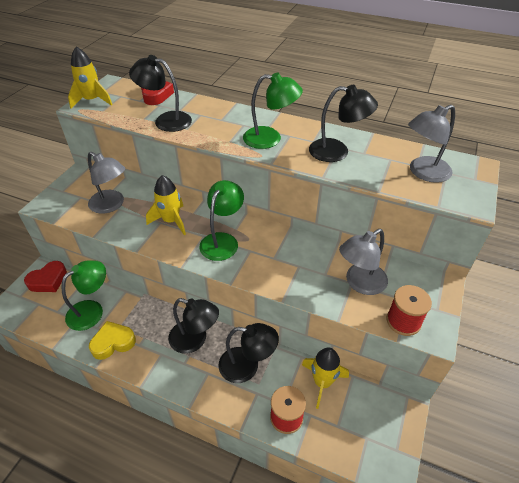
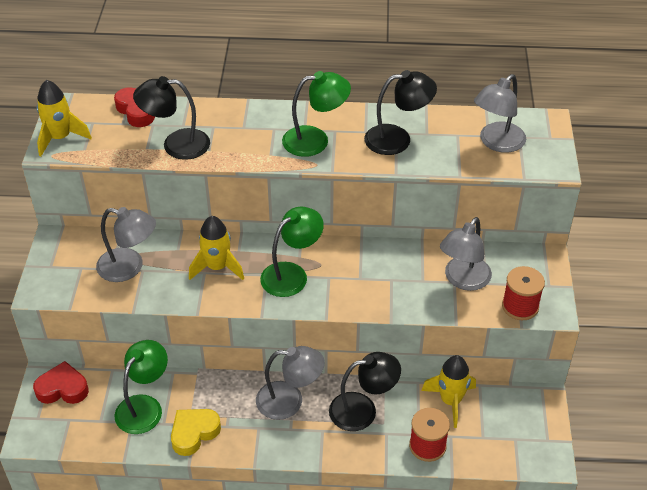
camera: 20 degrees left, 0 degrees up
(48, 280) = (63, 388): red heart -> red heart turned 120 degrees counterclockwise
(195, 340) = (289, 401): black lamp -> grey lamp
(222, 240) = (291, 274): green lamp -> green lamp turned 45 degrees clockwise

